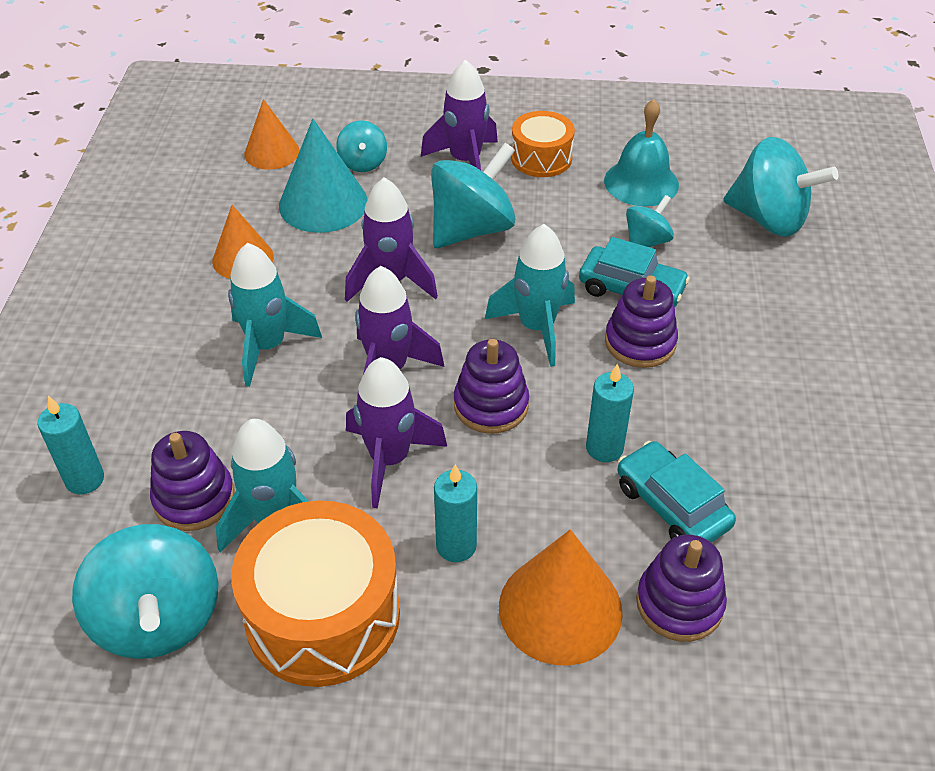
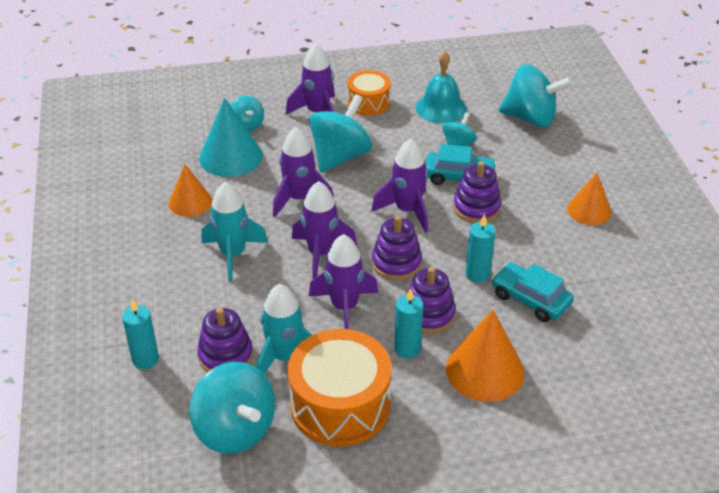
camera: 15 degrees left, 5 degrees down
(272, 152) = (179, 128): orange cone -> orange cone (589, 210)
(536, 328) = (407, 211): turquoise rocket -> purple rocket
(679, 603) = (554, 352): purple stacking toy -> purple stacking toy (428, 314)

